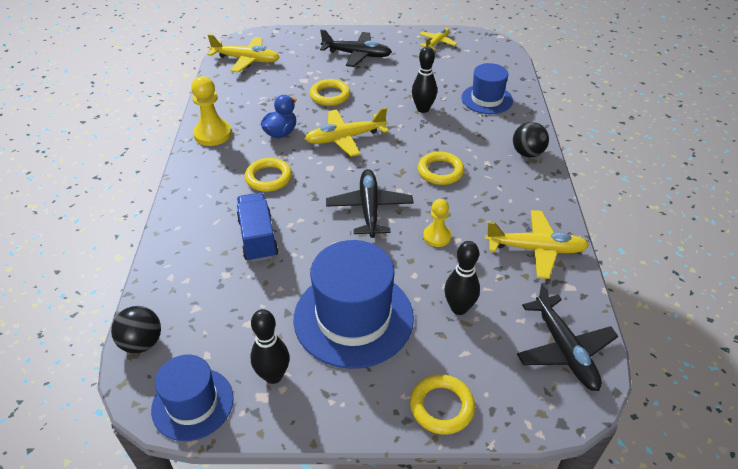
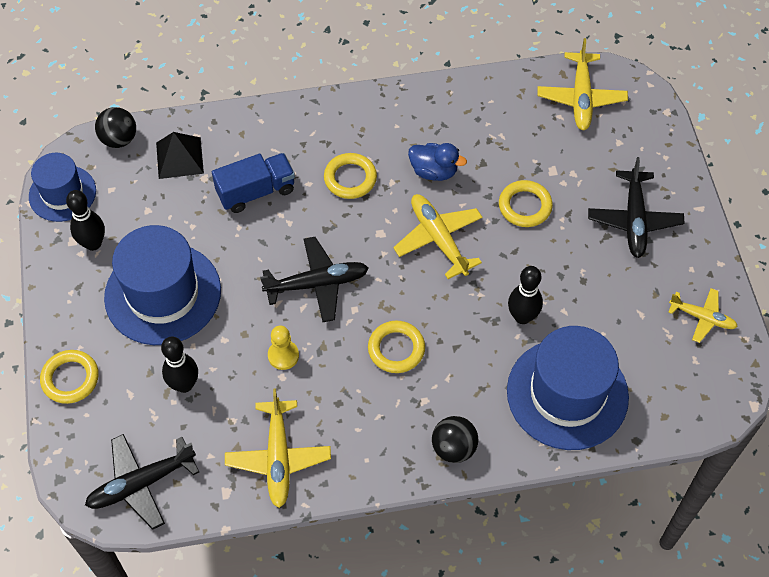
camera: 80 degrees right, 15 degrees up
(192, 292) = (179, 158): none -> black pyramid
(213, 134) = (416, 106): yellow pawn -> none
(487, 99) = (567, 394): blue hat -> blue hat, size x1.66

